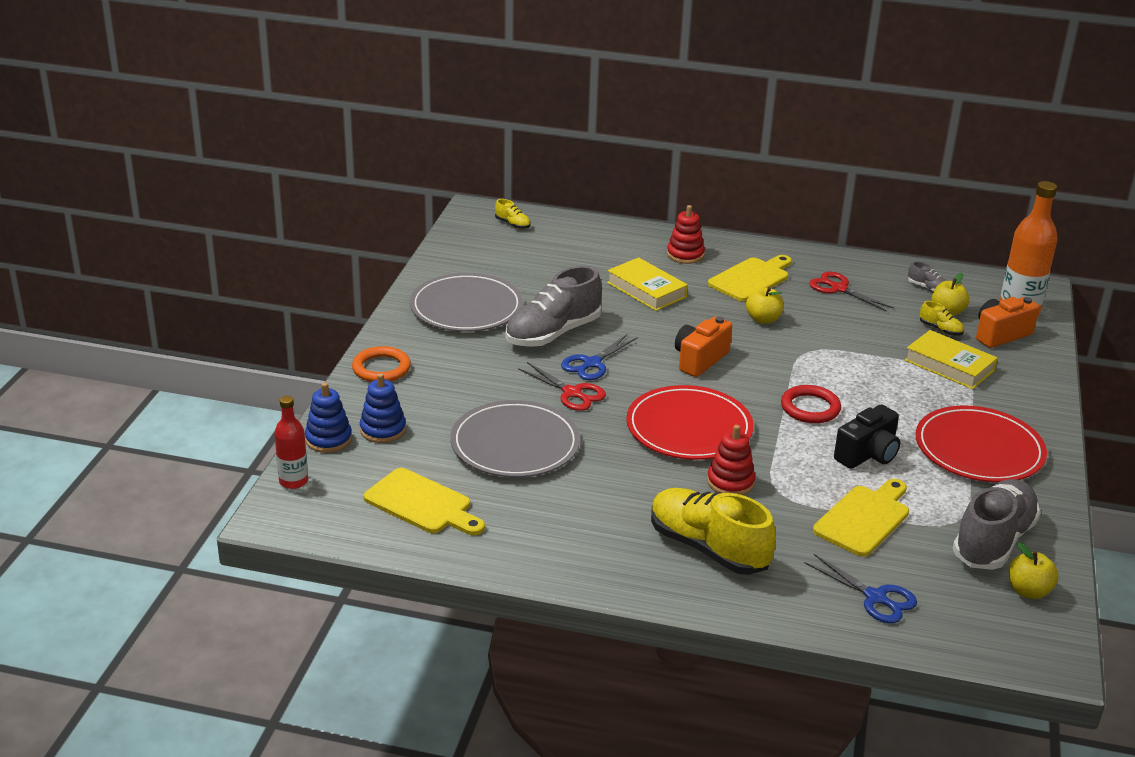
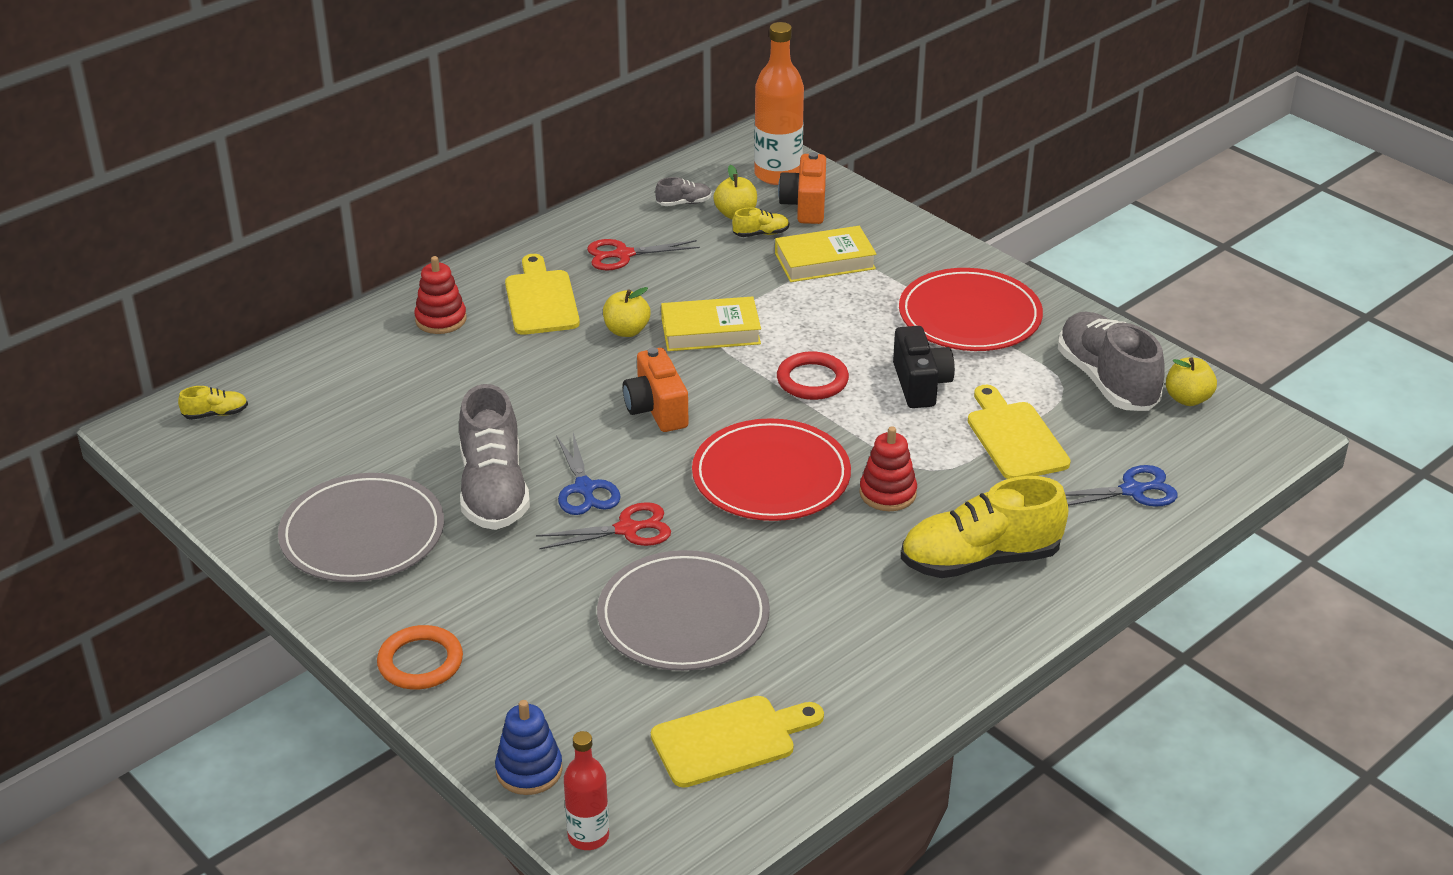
camera: 55 degrees left, 5 degrees up
(383, 430) = (554, 714): blue stacking toy -> none
(646, 290) = (480, 380): yellow book -> yellow book (710, 331)

